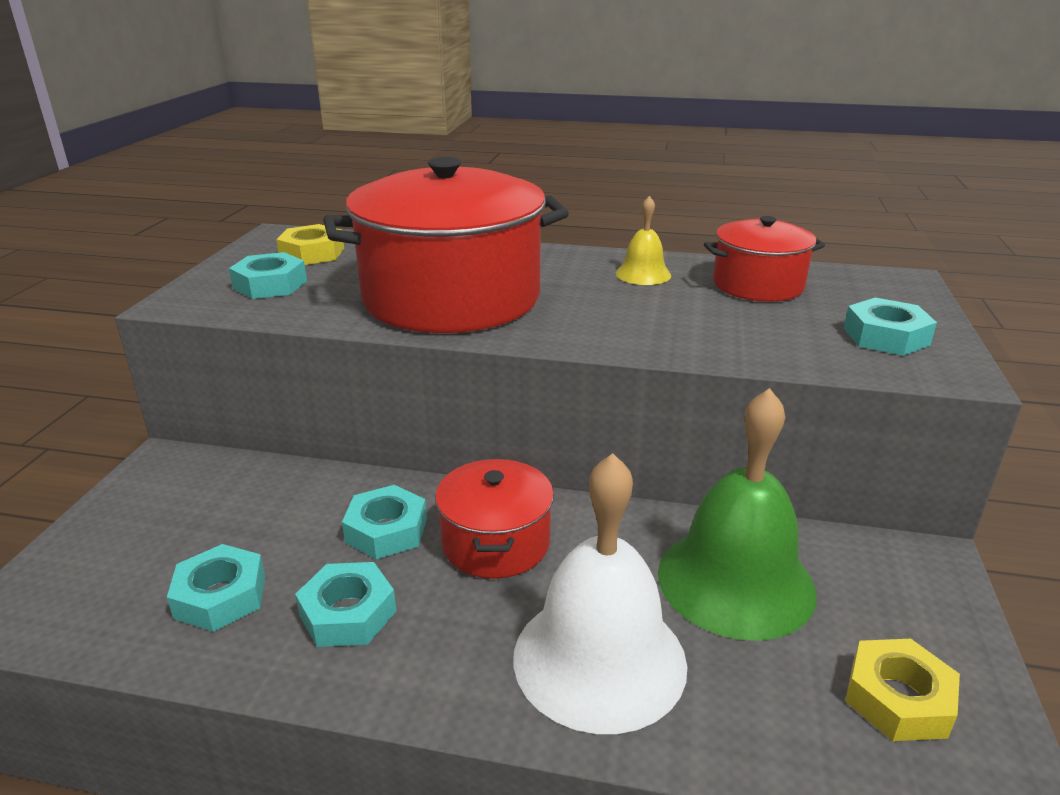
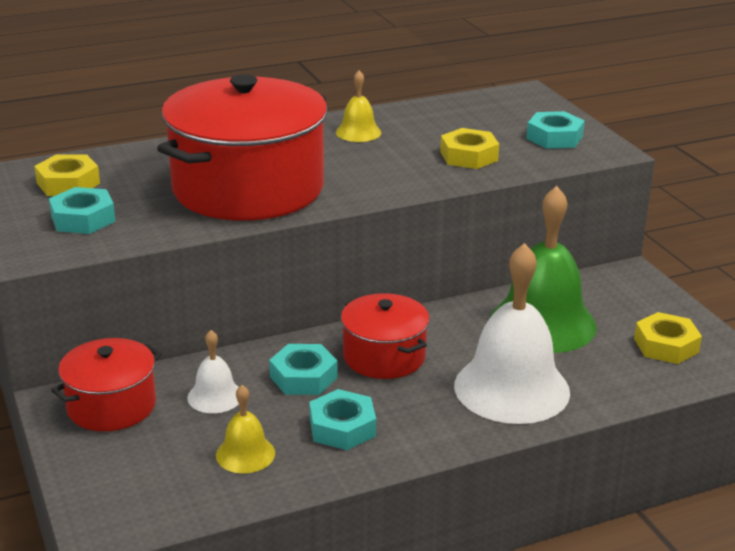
camera: 35 degrees left, 0 degrees up
(221, 596) = (245, 454): turquoise nut -> yellow bell
(282, 514) = (215, 396): none -> white bell
(740, 329) = (469, 156): none -> yellow nut
(758, 285) = (443, 121): red pot -> red pot (111, 406)

